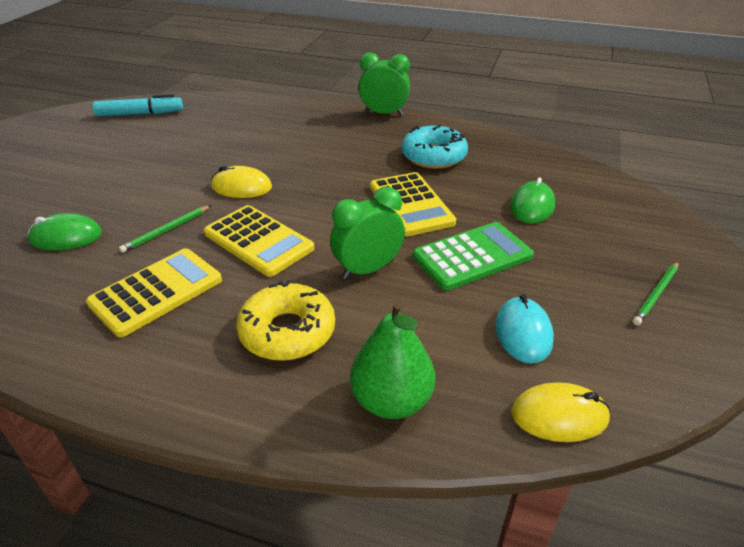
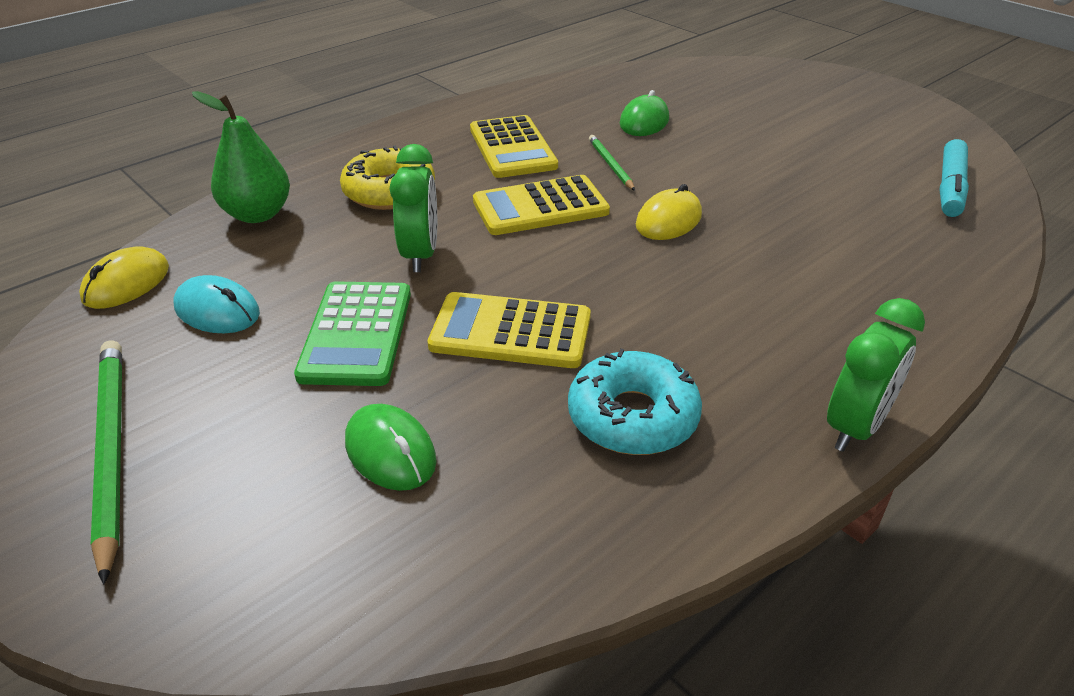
camera: 120 degrees right, 0 degrees up
(656, 295) = (111, 450): green pencil -> green pencil, size x1.84

